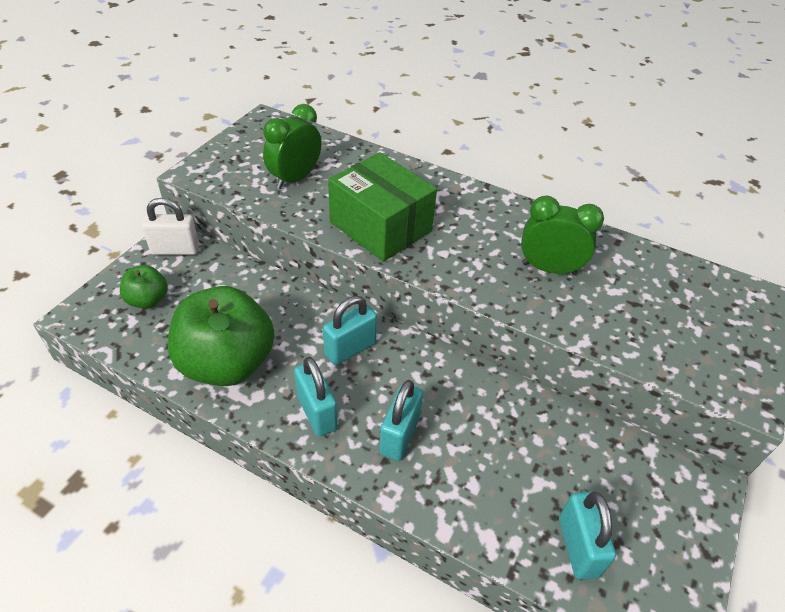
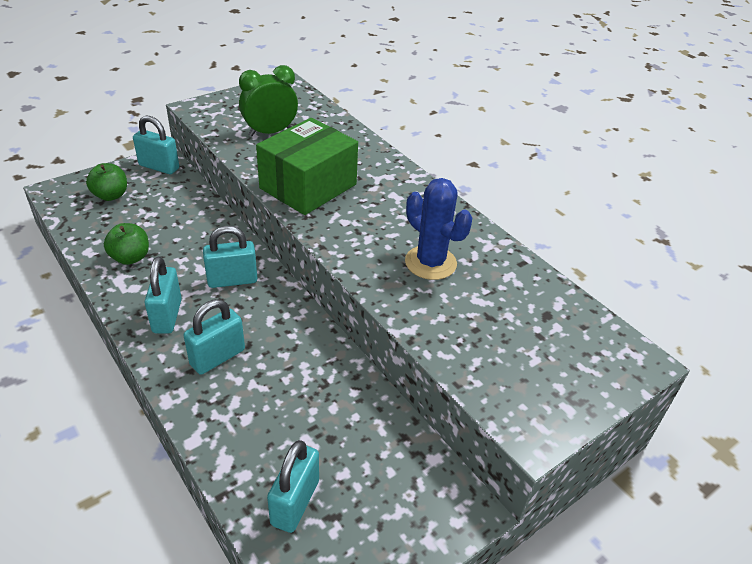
camera: 25 degrees right, 5 degrees down
(175, 250) = (159, 167): white padlock -> turquoise padlock
(227, 363) = (130, 258): green apple -> green apple, size x0.49
(380, 227) = (308, 186): green box -> green box turned 60 degrees clockwise
(549, 268) = (430, 263): green clock -> blue cactus

